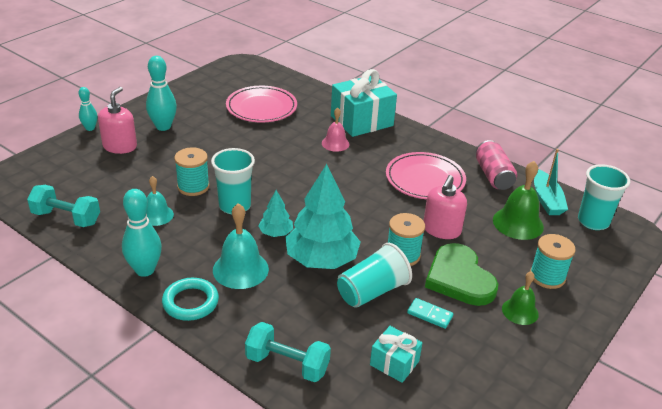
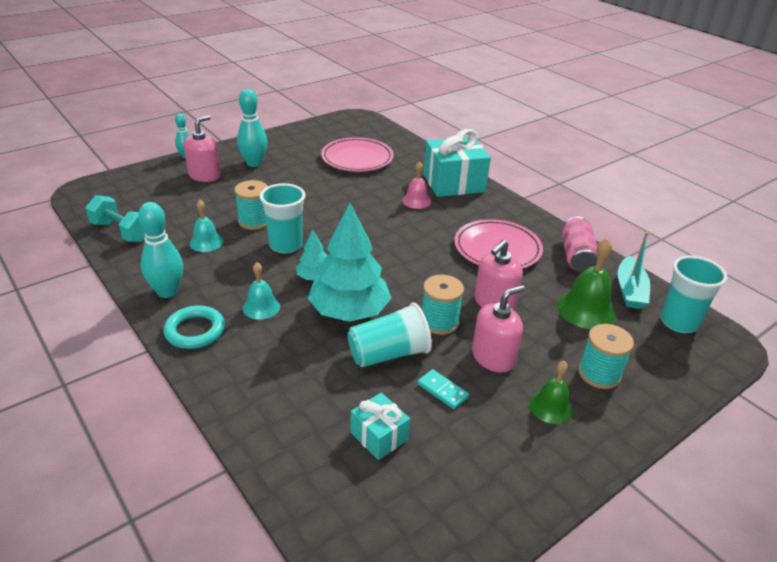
camera: 15 degrees right, 0 degrees up
(240, 269) = (261, 307): turquoise bell -> turquoise bell, size x0.63
(287, 364) = (261, 413): turquoise dumbbell -> none
(459, 278) = (493, 357): green heart -> pink soap dispenser

